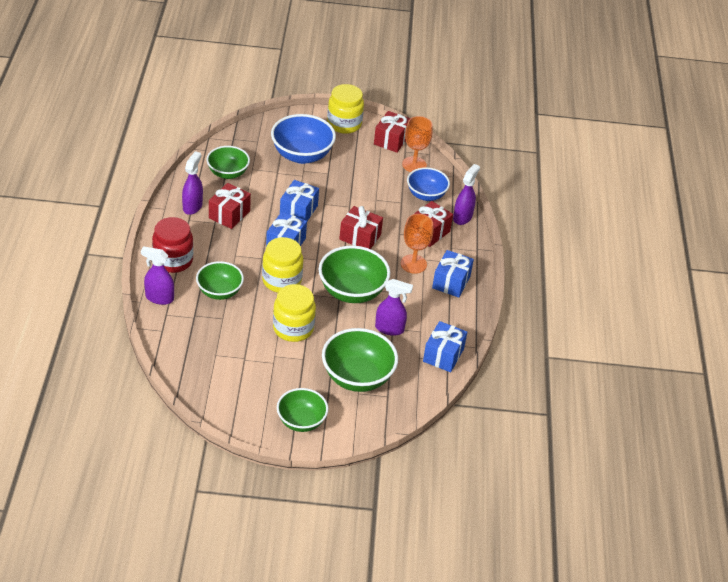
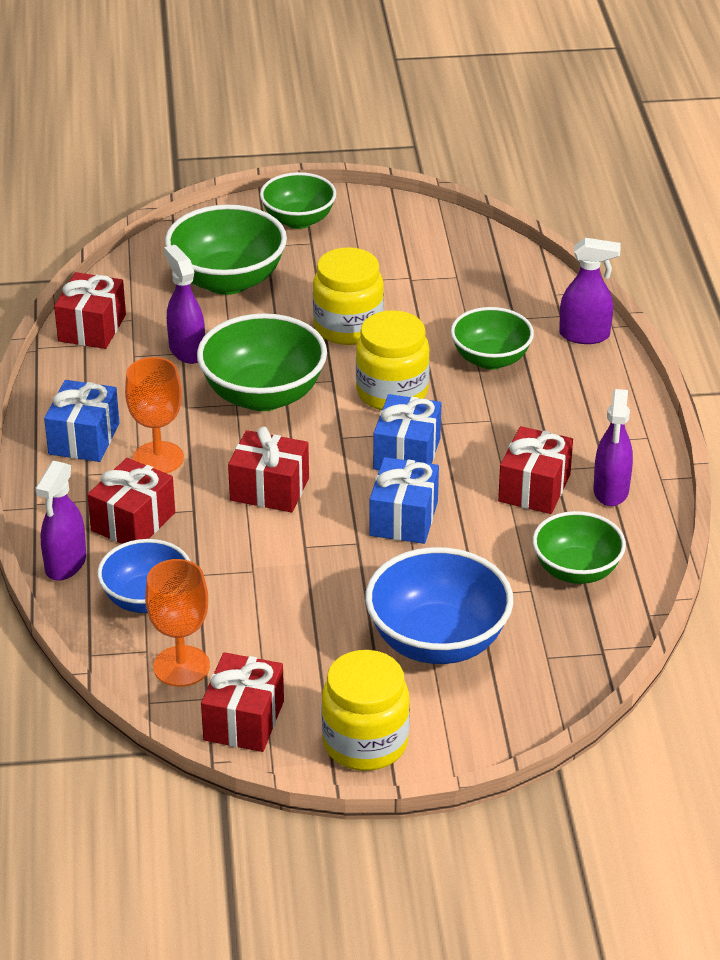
camera: 175 degrees right, 5 degrees down
(173, 260) = (594, 393): red jar -> none
(389, 329) = (187, 350): purple spray bottle -> purple spray bottle turned 60 degrees clockwise
(443, 355) = (92, 328): blue gift -> red gift

